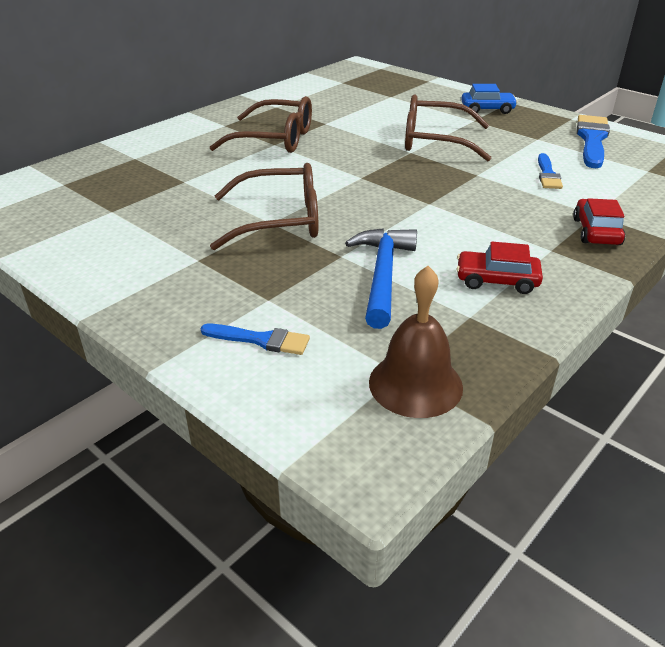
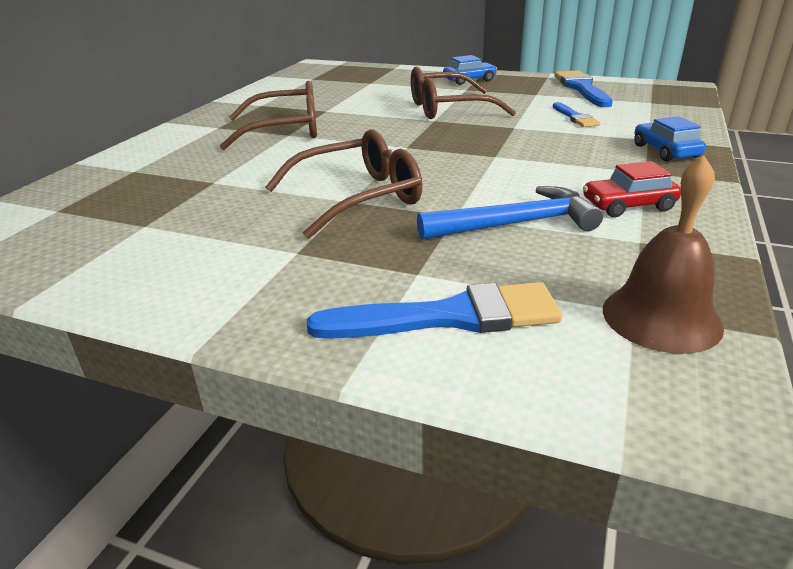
camera: 20 degrees left, 5 degrees down
(261, 340) = (449, 317): blue brush -> blue brush, size x1.73
(382, 275) = (516, 224): blue hammer -> blue hammer turned 90 degrees clockwise
(596, 231) = (665, 151): red car -> blue car

